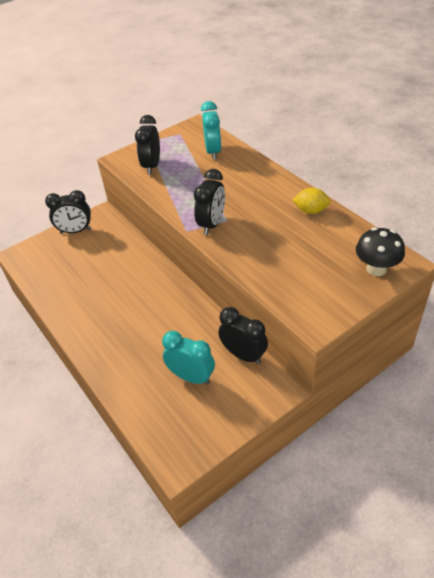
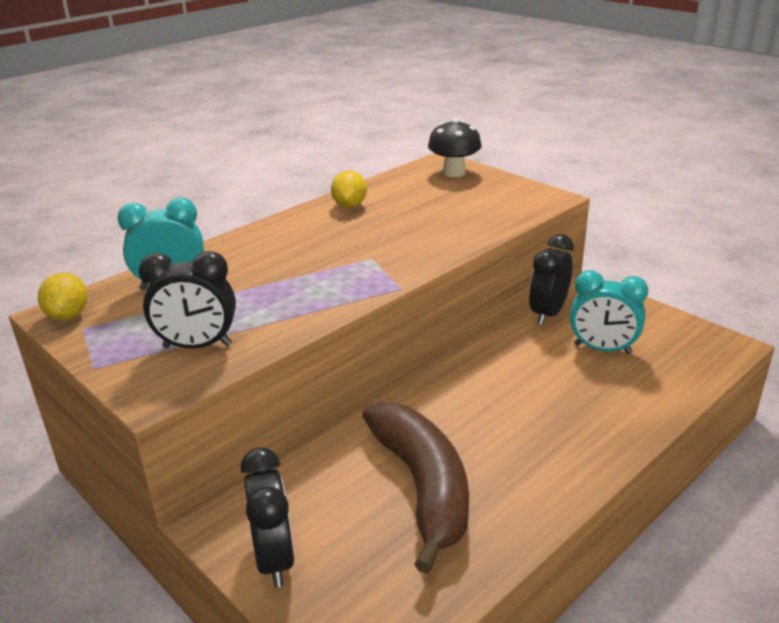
camera: 100 degrees left, 15 degrees down
(96, 276) = (423, 487): none -> brown banana
(191, 377) = (602, 349): turquoise clock -> turquoise clock turned 90 degrees counterclockwise
(192, 128) = (68, 315): none -> yellow lemon
(212, 224) = (382, 269): black clock -> none

